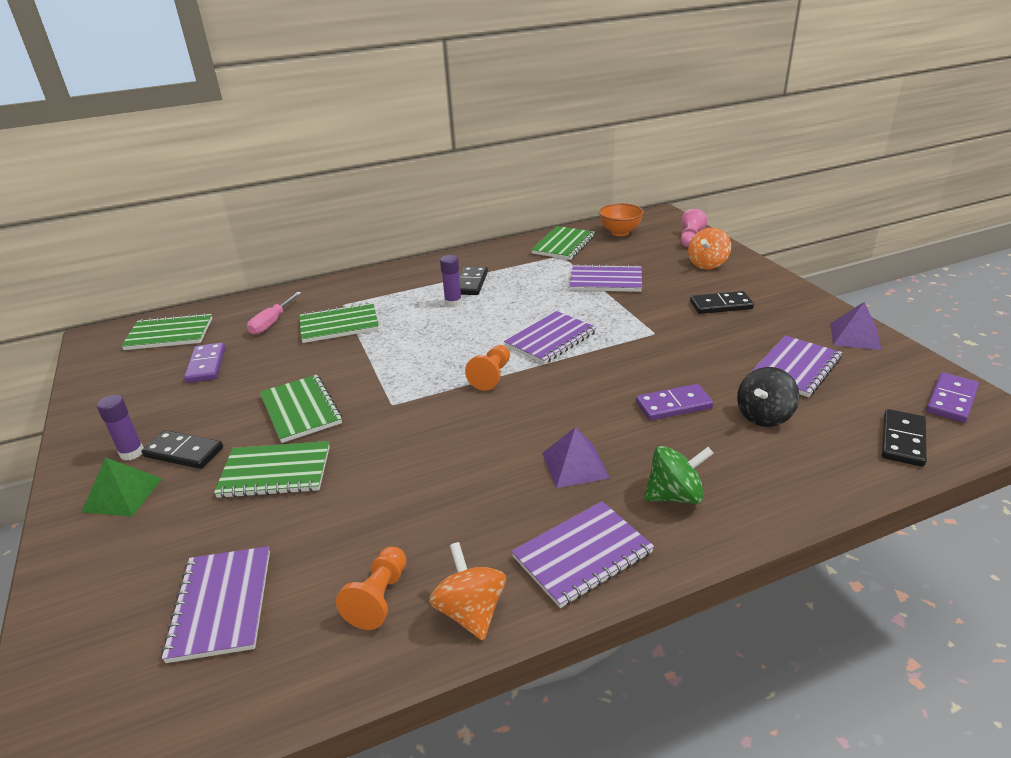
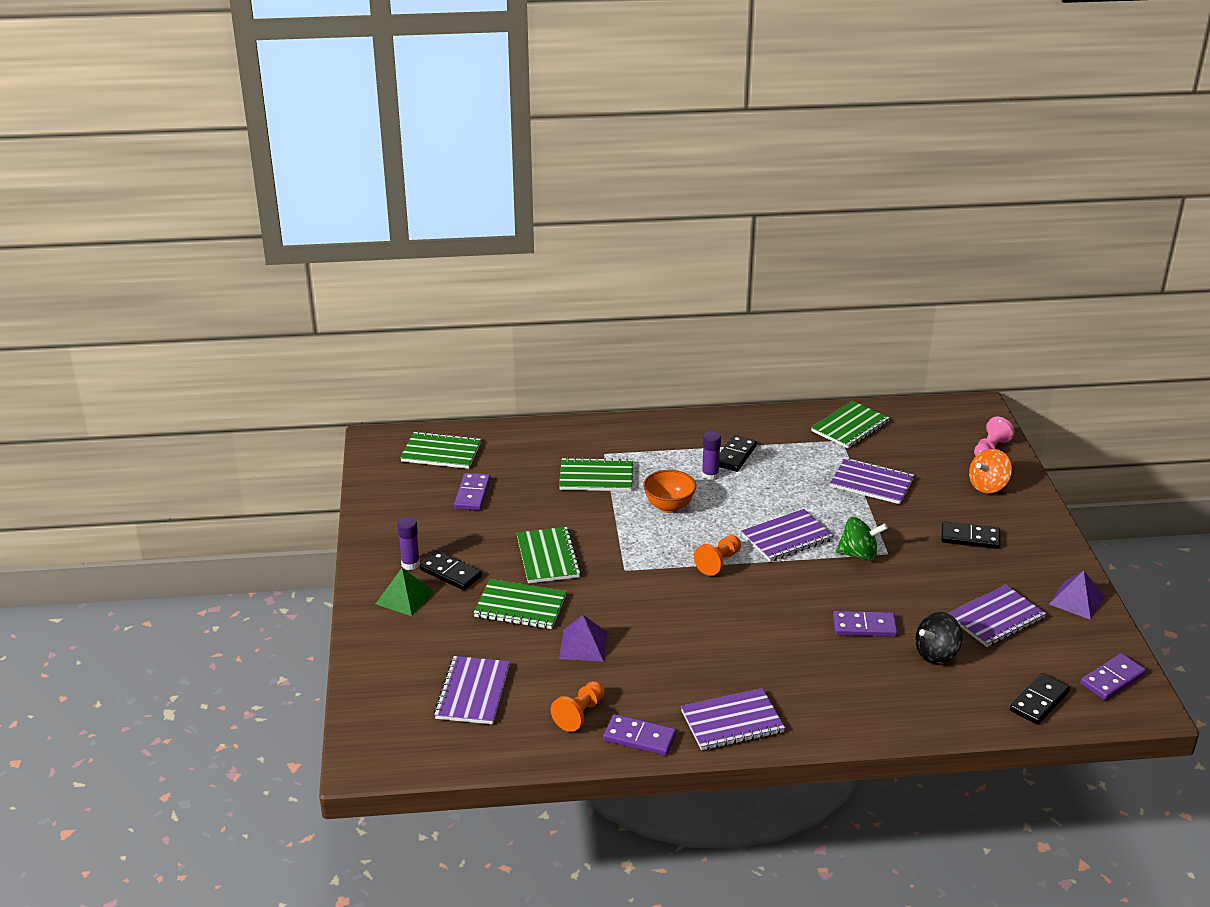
camera: 15 degrees right, 0 degrees up
(272, 323) = (535, 460): pink screwdriver -> none
(470, 611) = (639, 738): orange spinning top -> purple domino
(575, 465) = (756, 657): purple pyramid -> purple pyramid (583, 645)
(620, 232) = (919, 423): orange bowl -> orange bowl (669, 506)
(675, 495) = (823, 698): green spinning top -> green spinning top (859, 554)

